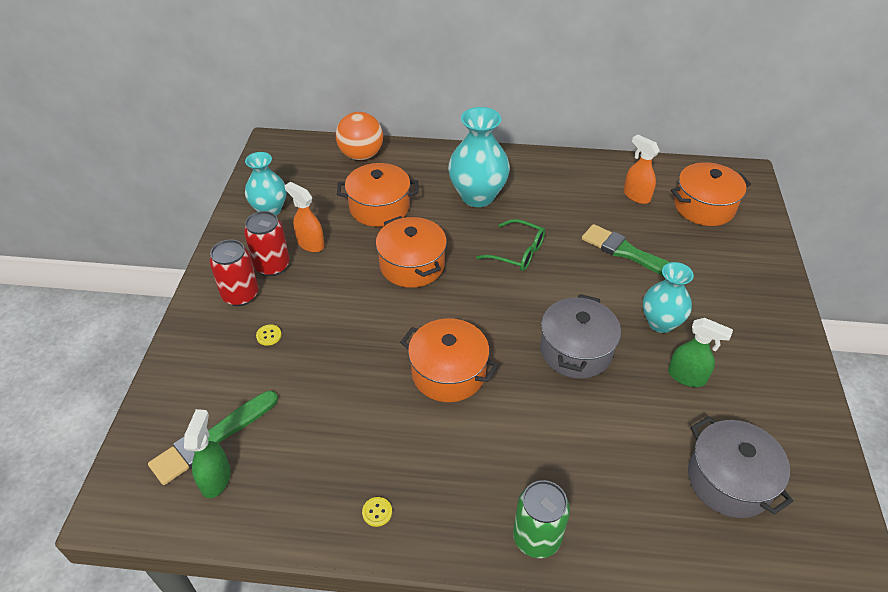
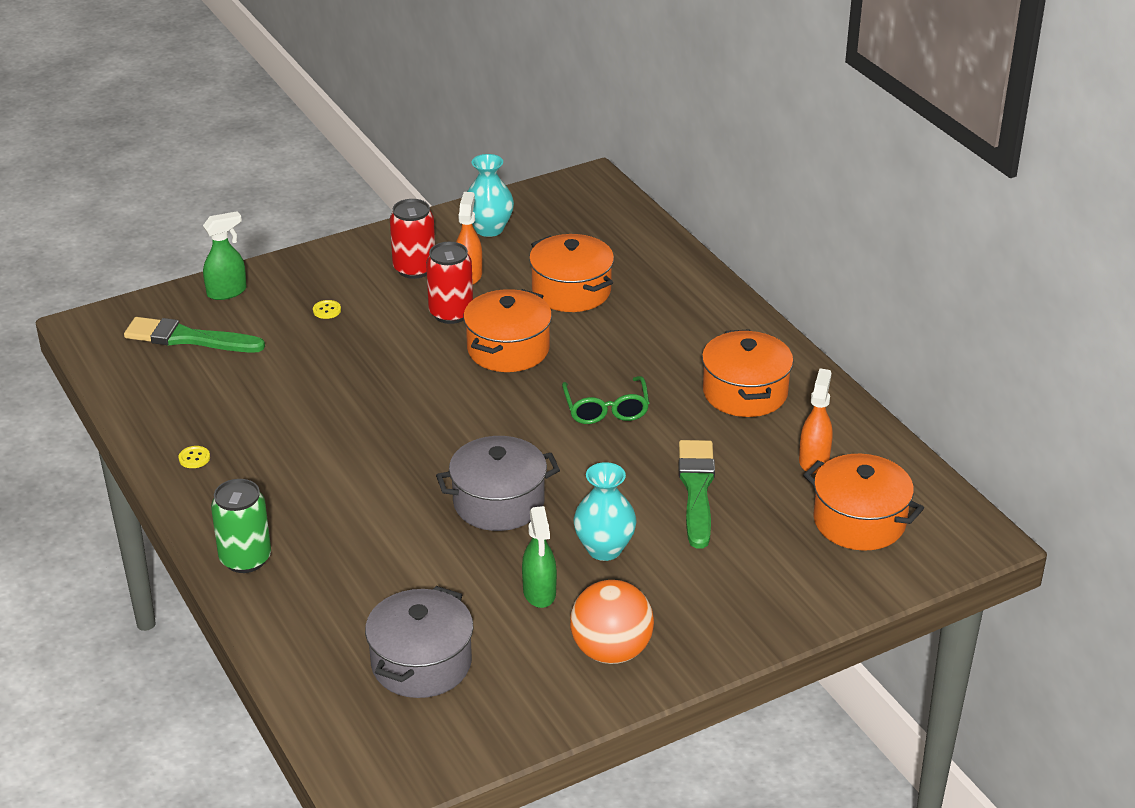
camera: 55 degrees right, 10 degrees down
(216, 479) = (153, 360): green spray bottle -> green spray bottle (227, 292)
(240, 295) = (359, 271): red can -> red can (451, 313)
(361, 155) = (642, 241): orange ball -> orange ball (611, 651)
(448, 373) = (386, 432): orange pot -> orange pot (745, 392)
(477, 196) = (668, 346): turquoise vase -> none

